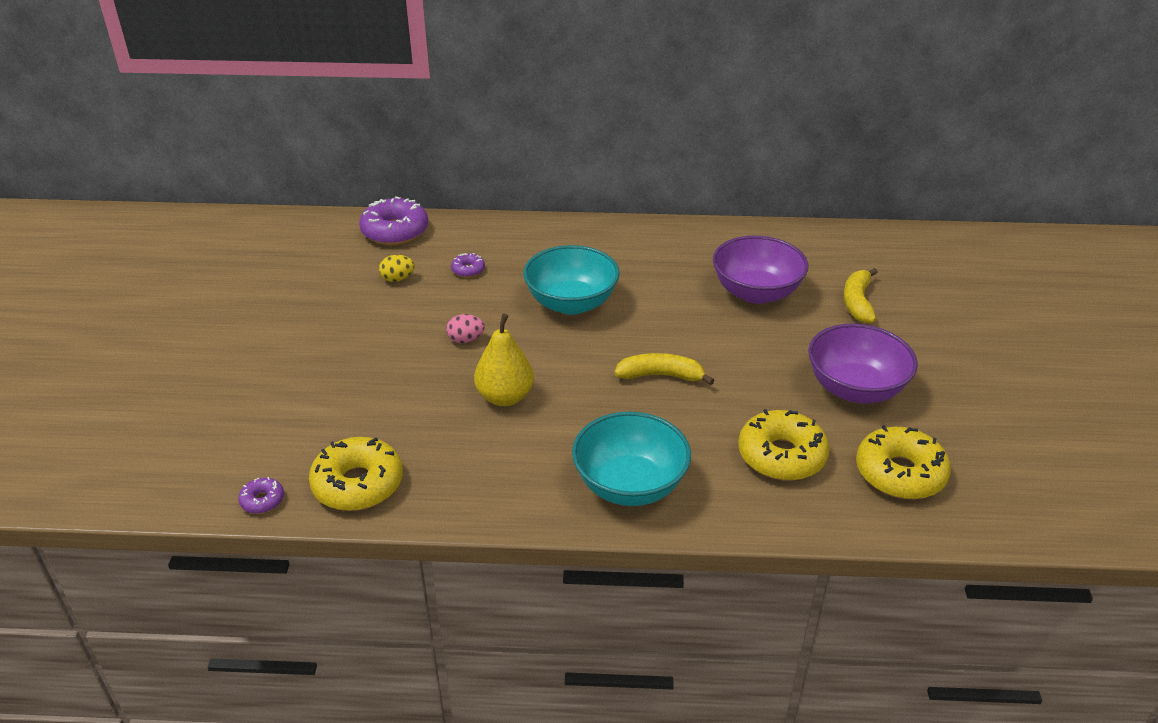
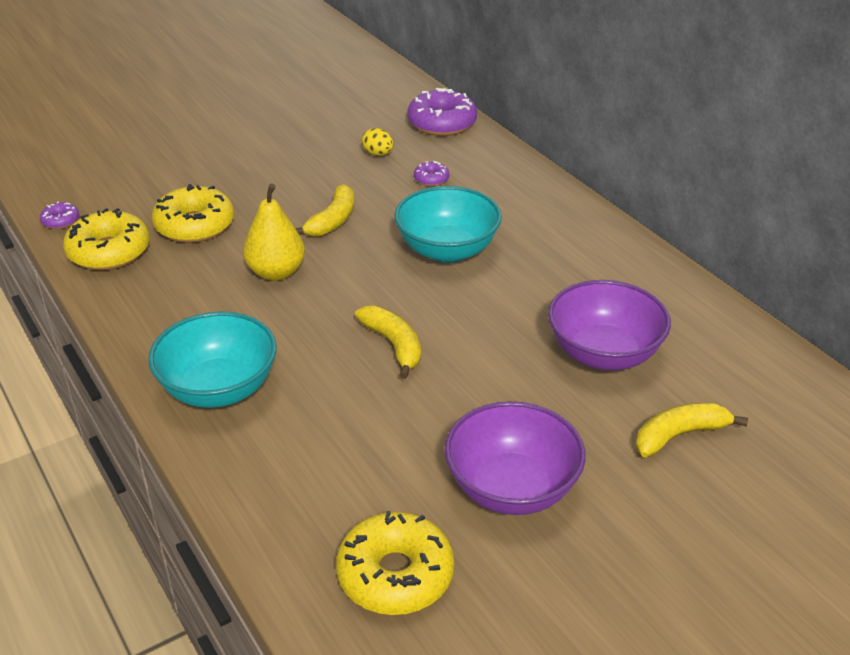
camera: 55 degrees right, 0 degrees up
(466, 340) = (332, 220): pink egg -> yellow banana
(781, 456) = (345, 471): yellow donut -> yellow donut (195, 225)

